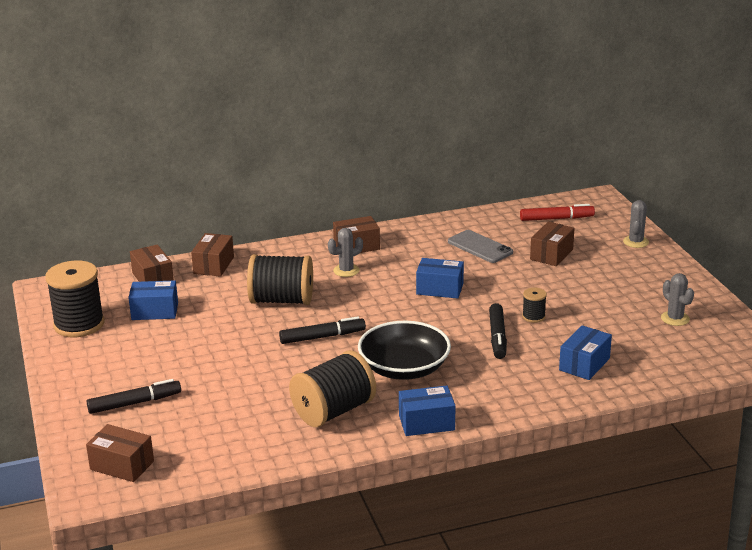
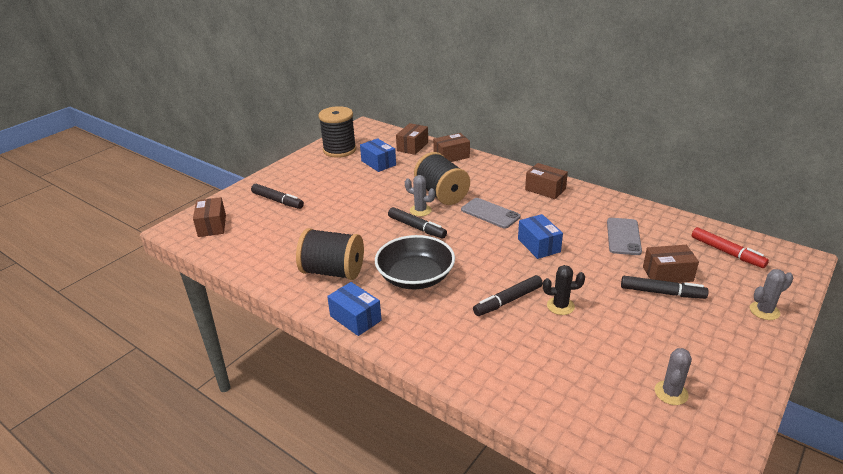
camera: 55 degrees right, 5 degrees up
(346, 270) = (509, 199): grey cactus -> grey cactus (420, 210)
(355, 290) = (490, 213): none -> grey phone
(533, 317) = (560, 306): black spool -> black cactus
(570, 268) = (662, 293): none -> black marker
(584, 364) = (523, 366): blue box -> none

